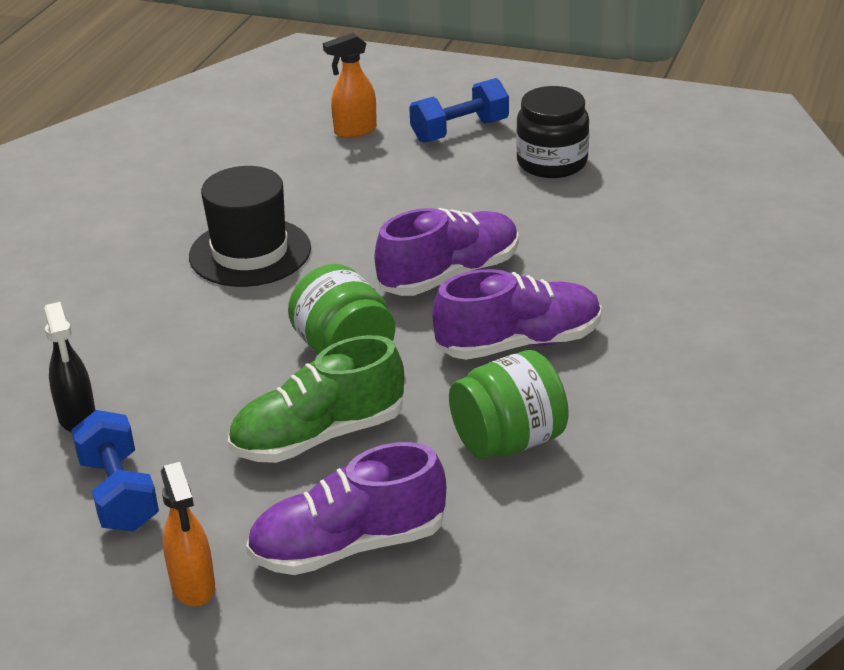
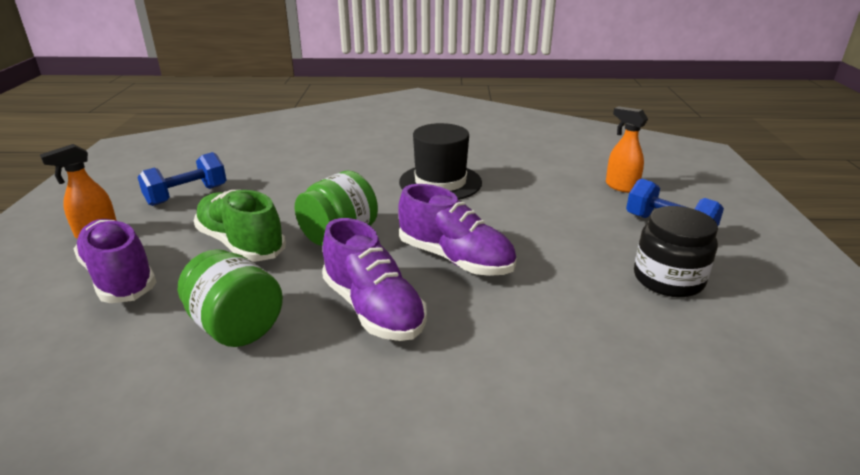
camera: 70 degrees right, 5 degrees down
(77, 418) = (256, 171): black spray bottle -> none

